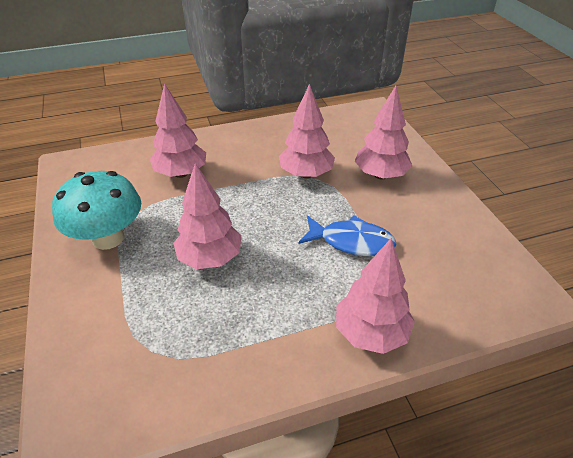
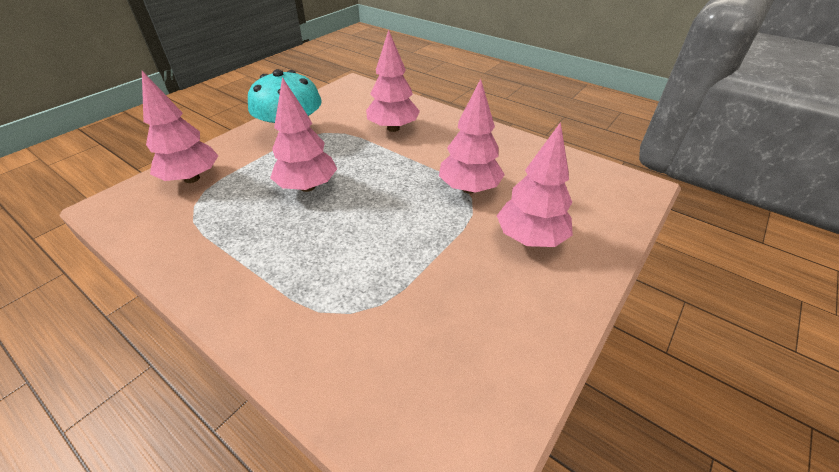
camera: 55 degrees right, 0 degrees up
(351, 242) = (401, 260): blue fish -> none
(371, 333) = (281, 327): pink tree -> pink tree (192, 178)

